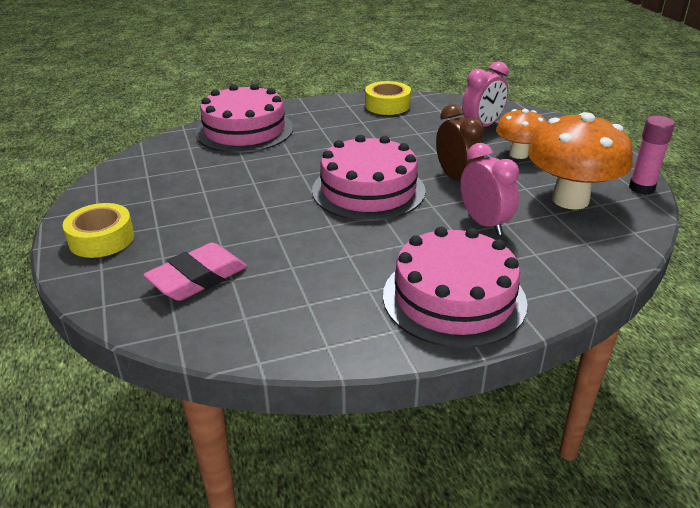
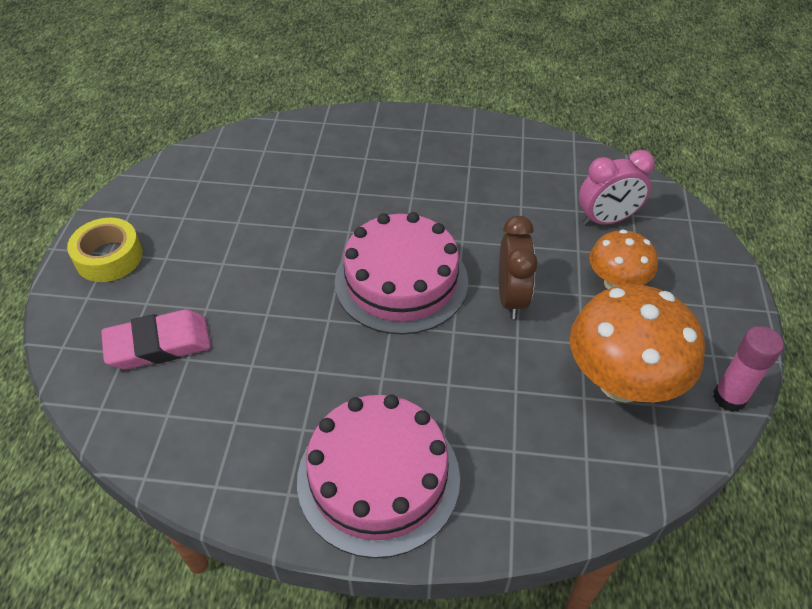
camera: 25 degrees right, 15 degrees up
(244, 130) = (334, 140): pink cake -> none
(387, 105) = (518, 147): yellow tape -> none
(484, 223) = (491, 381): pink clock -> none

